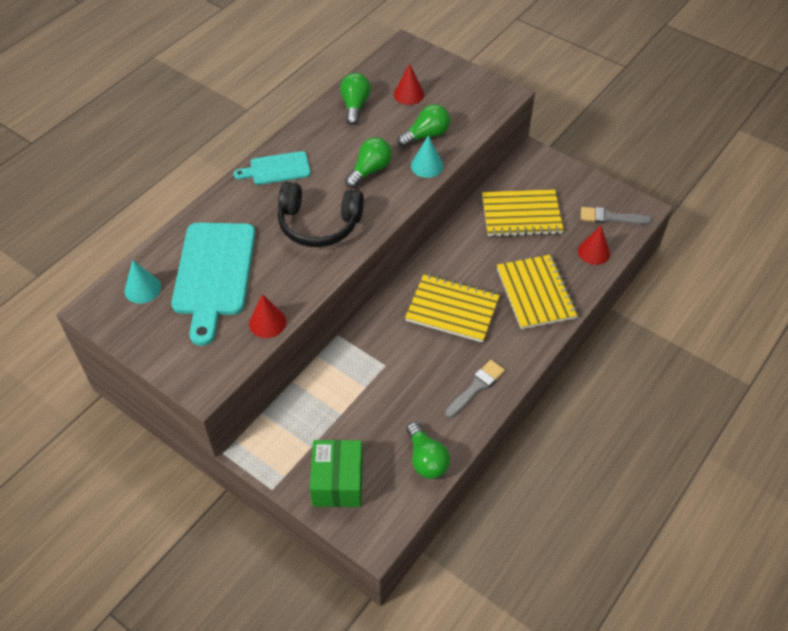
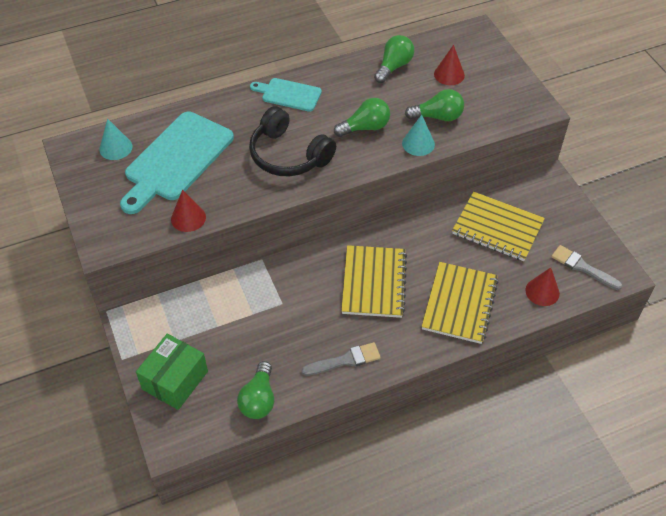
camera: 30 degrees right, 0 degrees up
(452, 309) = (374, 283): yellow notebook -> yellow notebook turned 45 degrees clockwise

